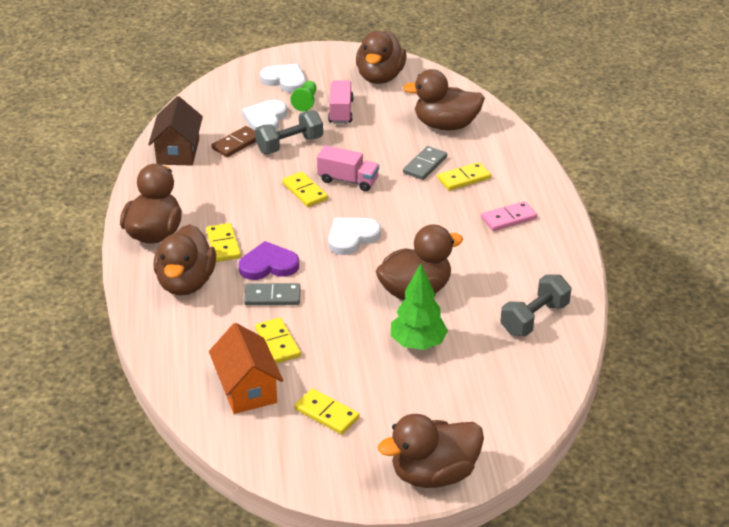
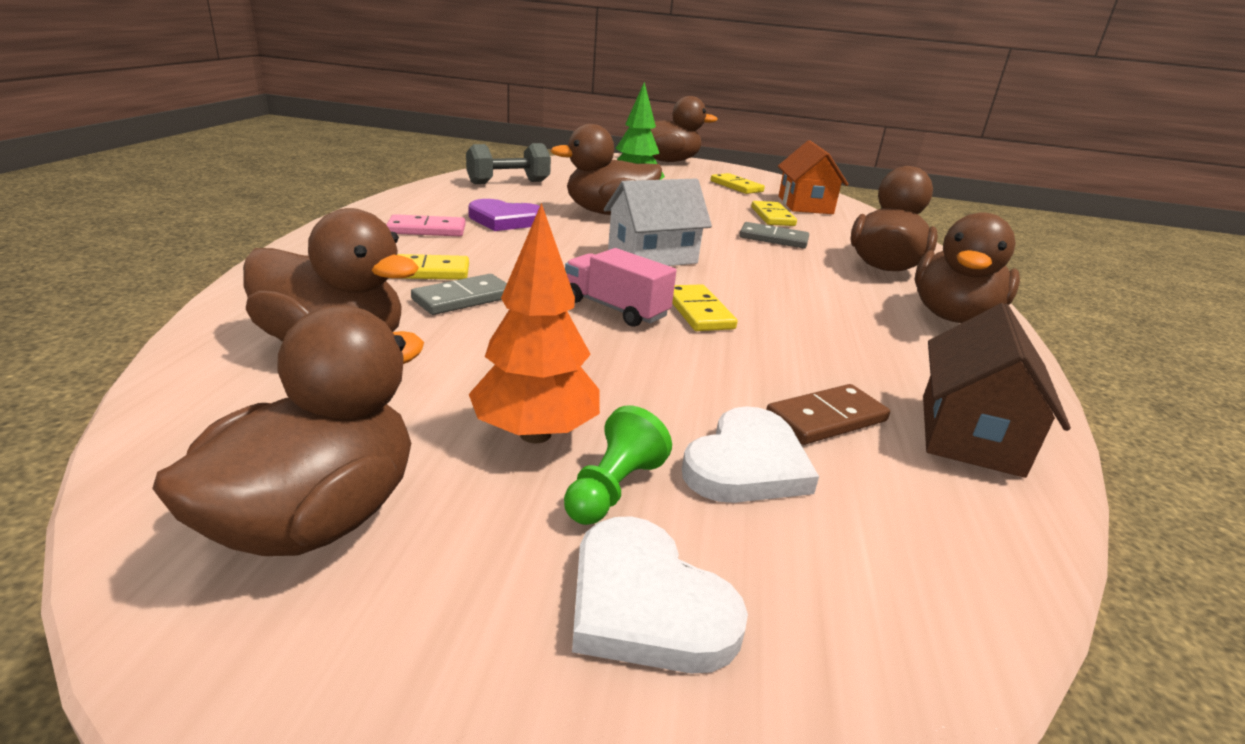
camera: 165 degrees left, 10 degrees down
(223, 244) = (838, 285): yellow domino -> none
(268, 265) = (775, 258): purple heart -> purple heart (505, 220)
(289, 145) = (701, 387): grey dumbbell -> none
(341, 111) = (535, 434): pink truck -> orange tree
(352, 237) = (652, 256): white heart -> white house

